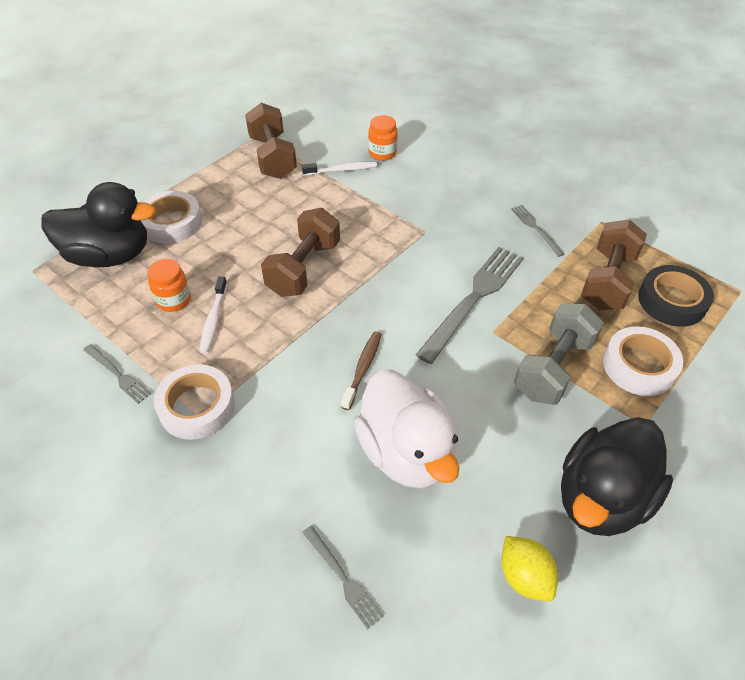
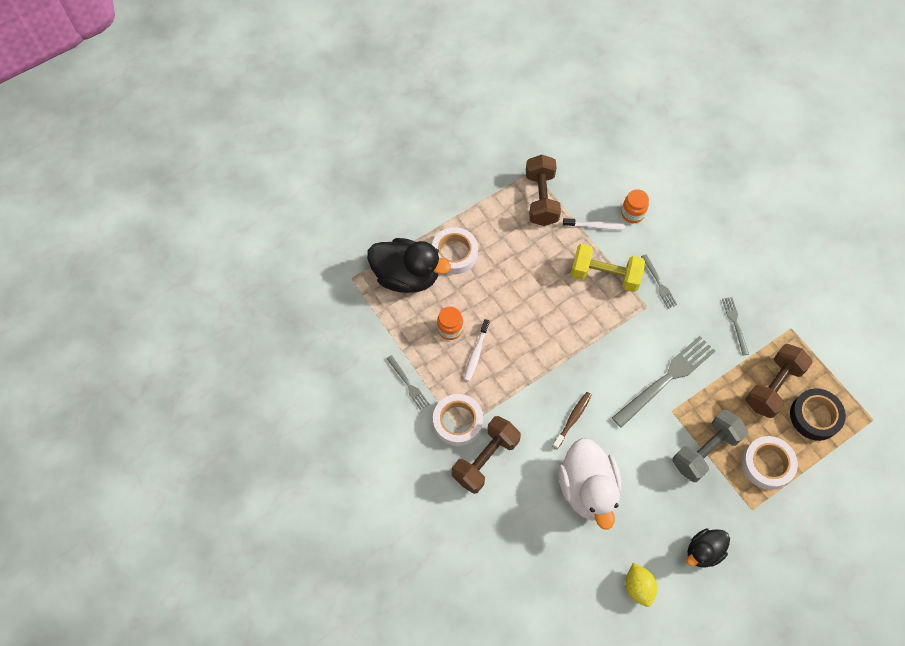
camera: 15 degrees right, 15 degrees up
(303, 268) = (547, 321): brown dumbbell -> brown dumbbell (485, 459)
(342, 578) = (531, 560): grey fork -> grey fork (659, 283)
(365, 211) = (605, 275): none -> yellow dumbbell
(601, 498) = (703, 551): black duck -> black duck, size x0.56

